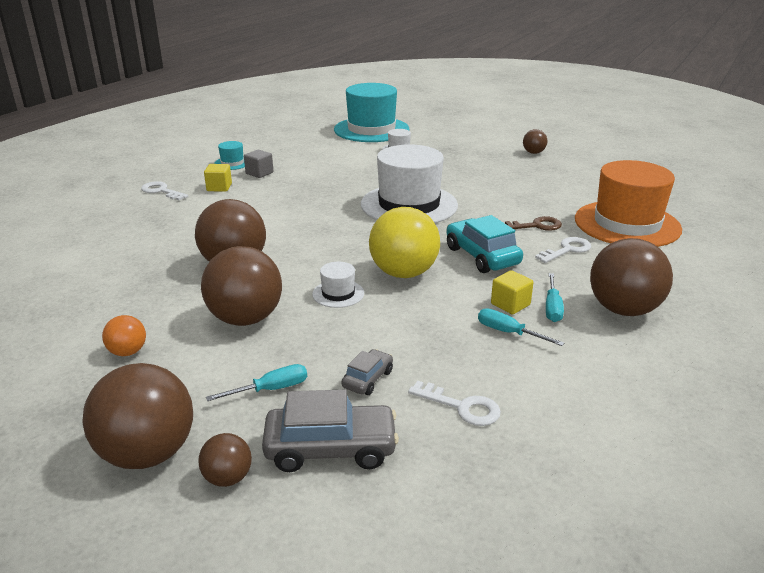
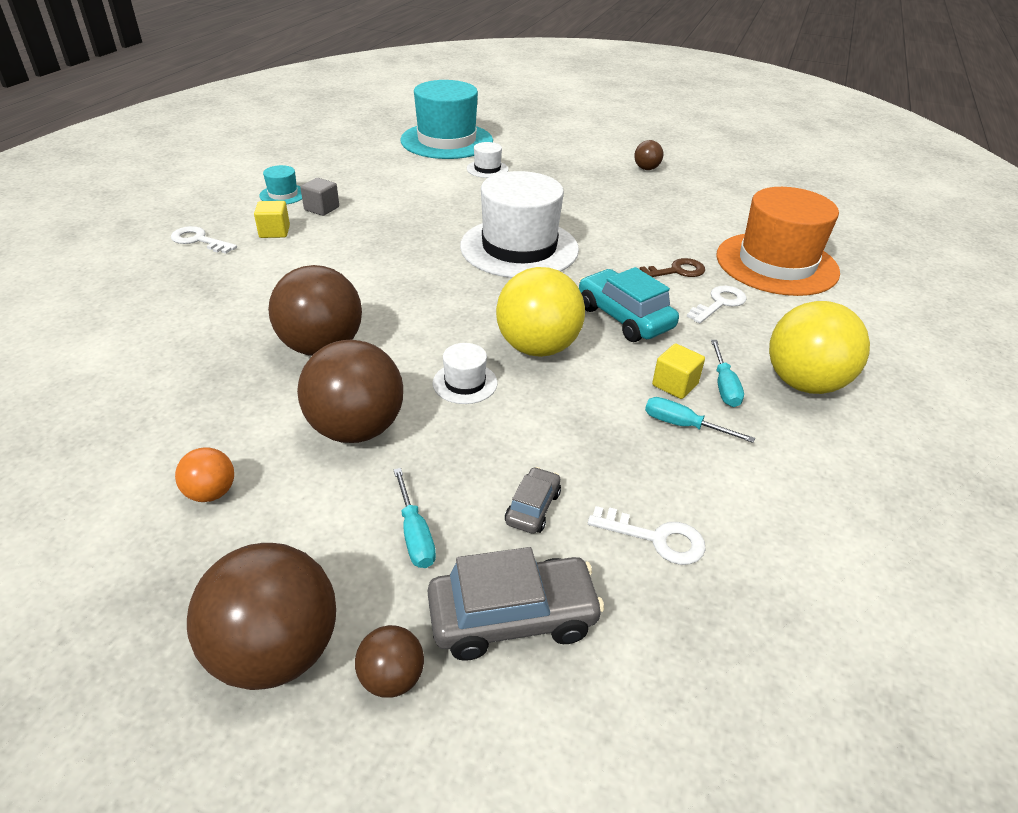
camera: 10 degrees left, 10 degrees up
(271, 389) = (415, 534): turquoise screwdriver -> turquoise screwdriver turned 105 degrees clockwise
(623, 310) = (804, 383): brown ball -> yellow ball

